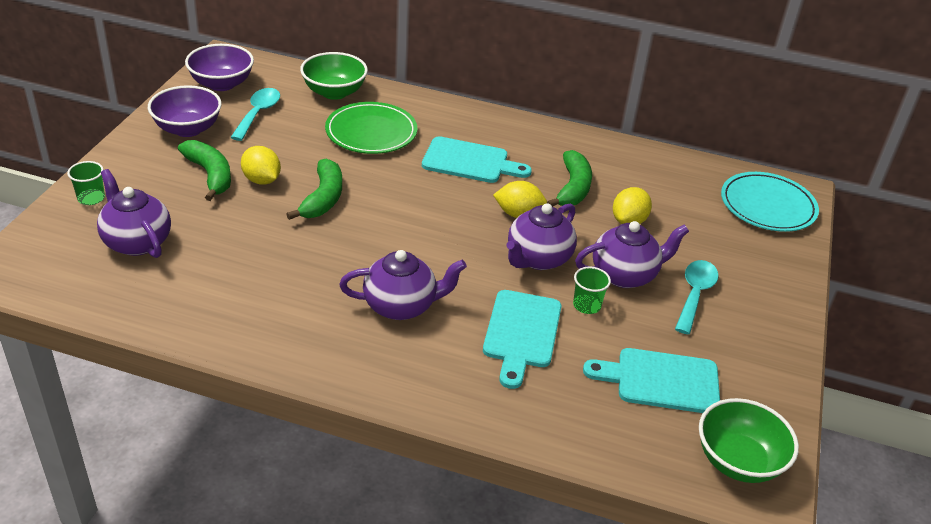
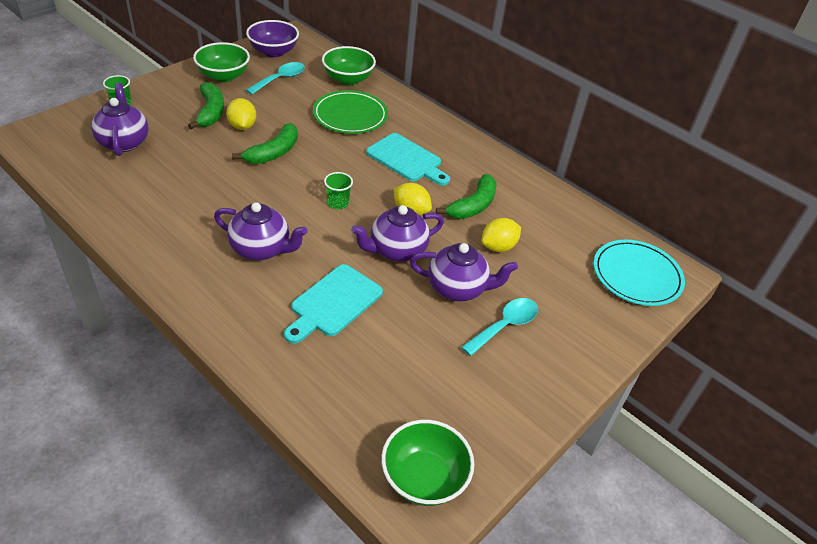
camera: 25 degrees right, 5 degrees up
(188, 129) = (223, 76): purple bowl -> green bowl
(587, 305) = (405, 301): green cup -> green cup (338, 203)
(661, 380) = (414, 384): turquoise cutting board -> none

